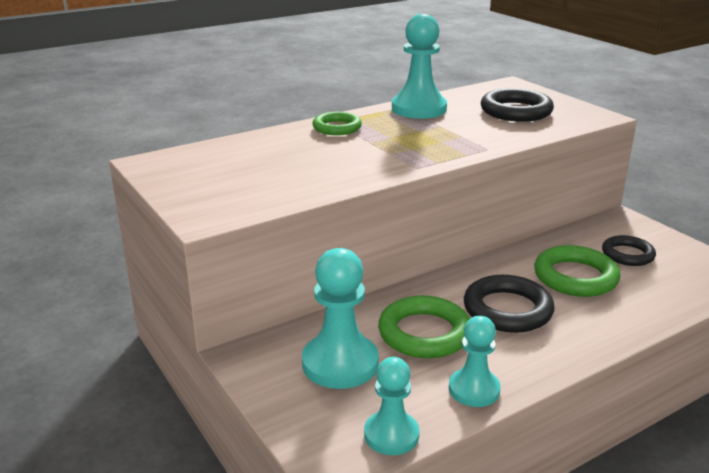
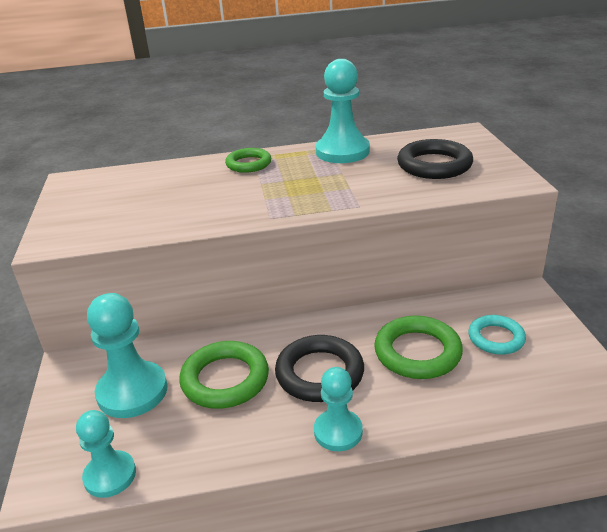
camera: 25 degrees right, 5 degrees up
(474, 389) = (216, 451): turquoise pawn -> turquoise pawn (338, 432)
(627, 254) = (496, 338): black ring -> turquoise ring

